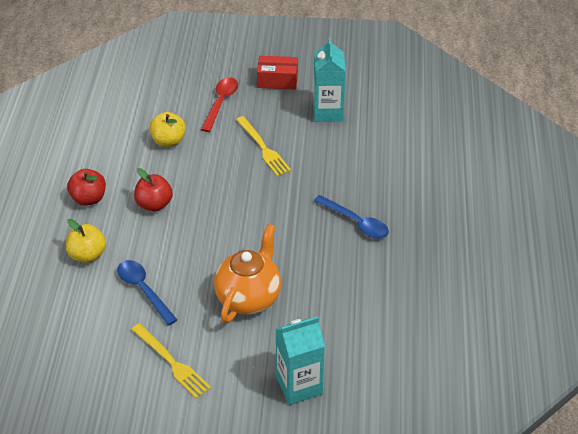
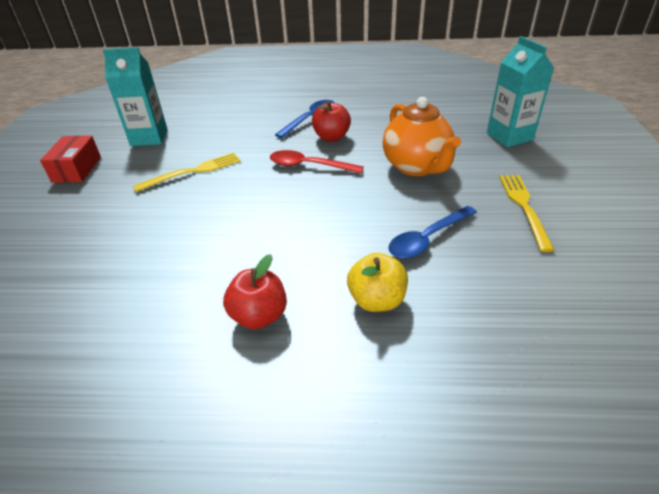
camera: 90 degrees left, 5 degrees down
(154, 204) = (277, 245): red apple -> red apple (331, 137)
(168, 141) = (153, 245): yellow apple -> none
(172, 362) = (524, 207): yellow fork -> yellow fork turned 45 degrees counterclockwise
(221, 103) = (95, 207): red spoon -> red spoon (308, 166)
(249, 297) = (416, 167): orange teapot -> orange teapot turned 135 degrees counterclockwise

